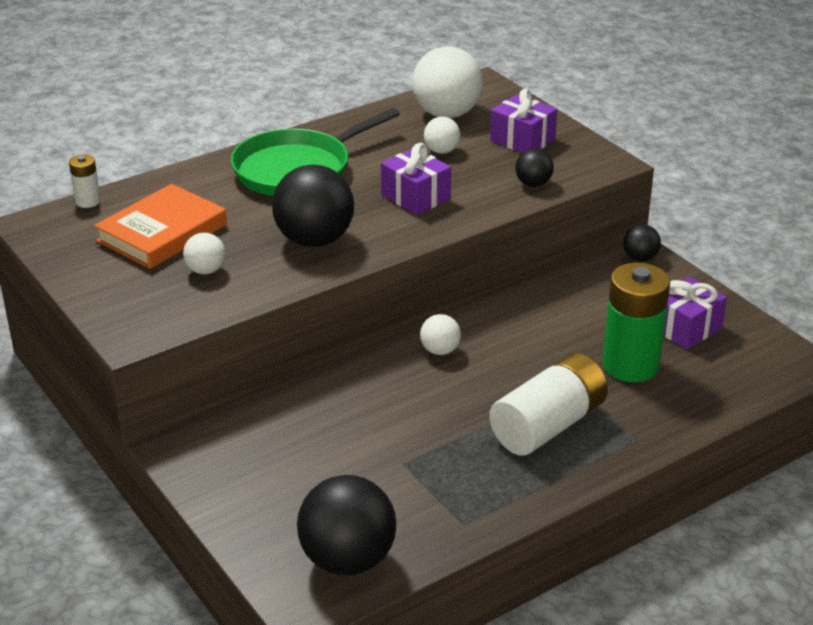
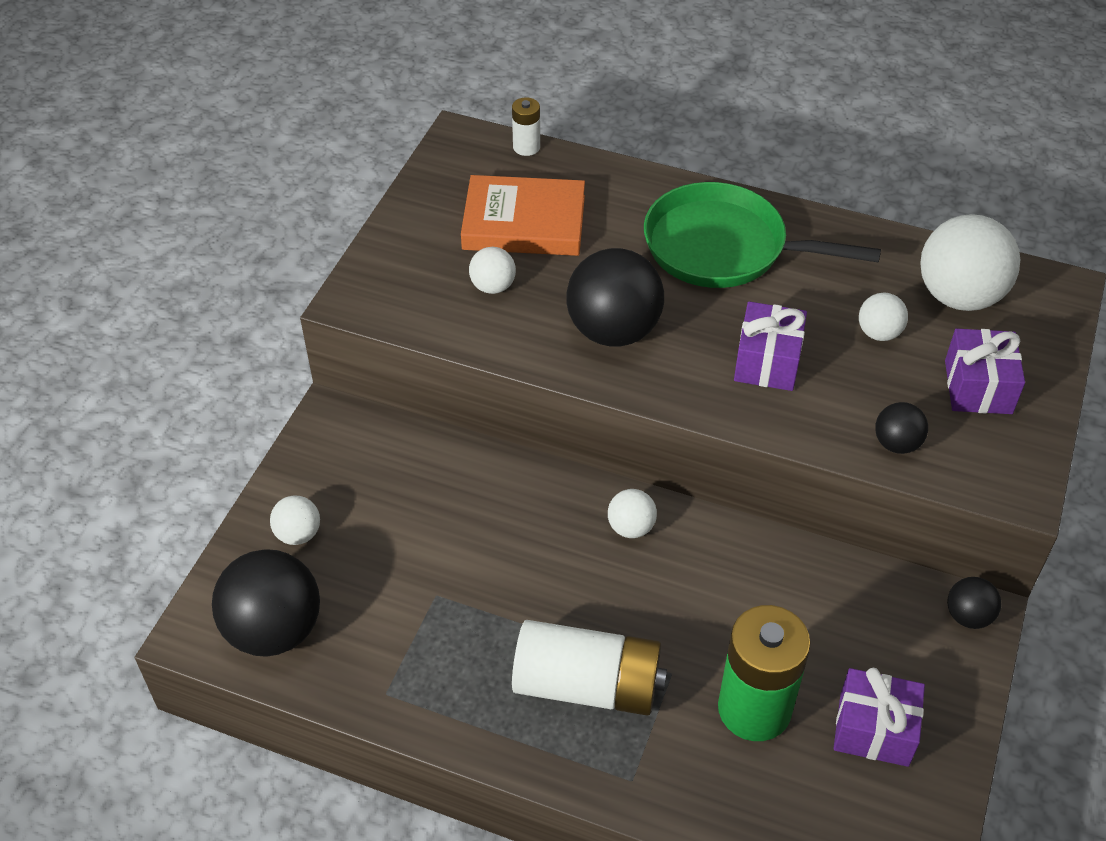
camera: 55 degrees right, 15 degrees up
(269, 510) = (298, 534): none -> white ball

